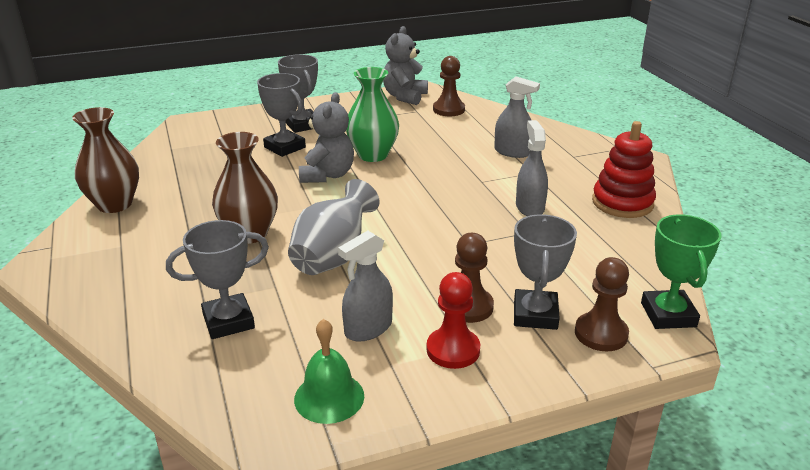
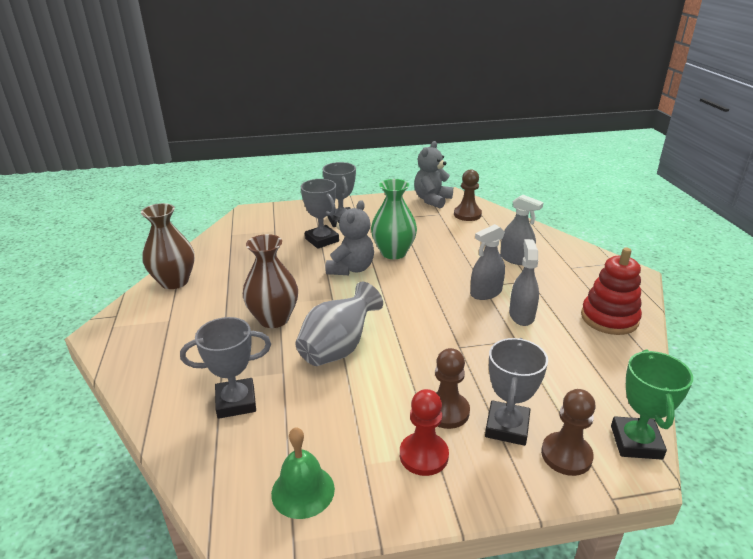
camera: 10 degrees right, 0 degrees up
(368, 328) = (353, 423): grey spray bottle -> grey spray bottle (486, 293)

